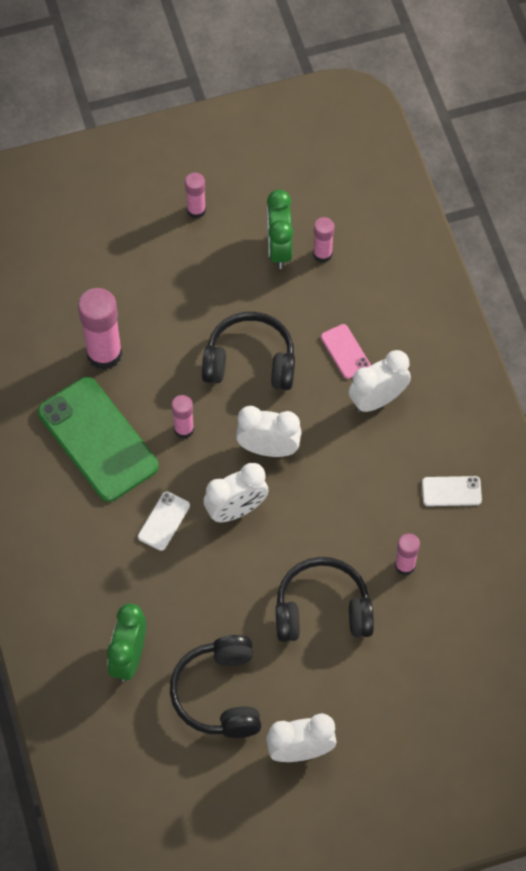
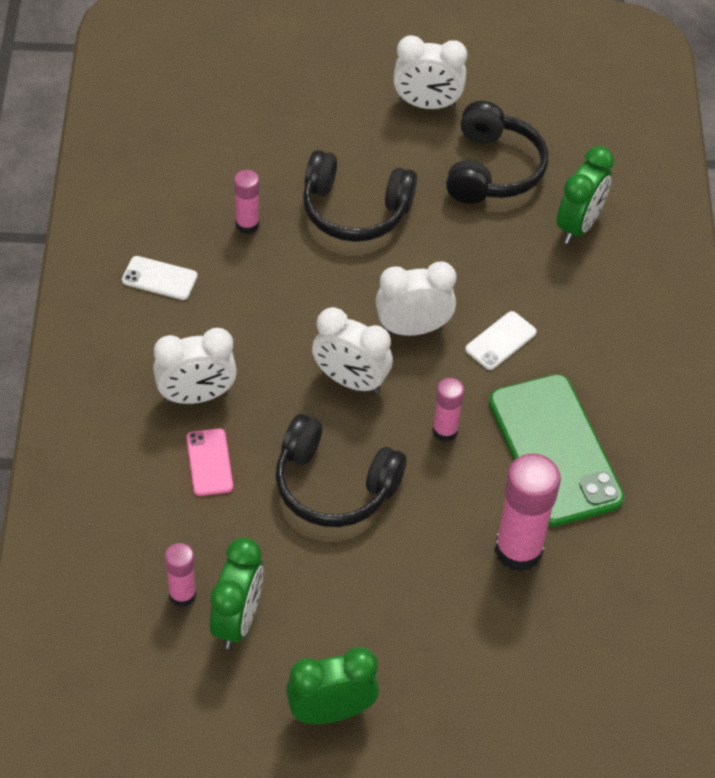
camera: 165 degrees left, 10 degrees down
(196, 210) = (331, 712): pink glue stick -> green clock

